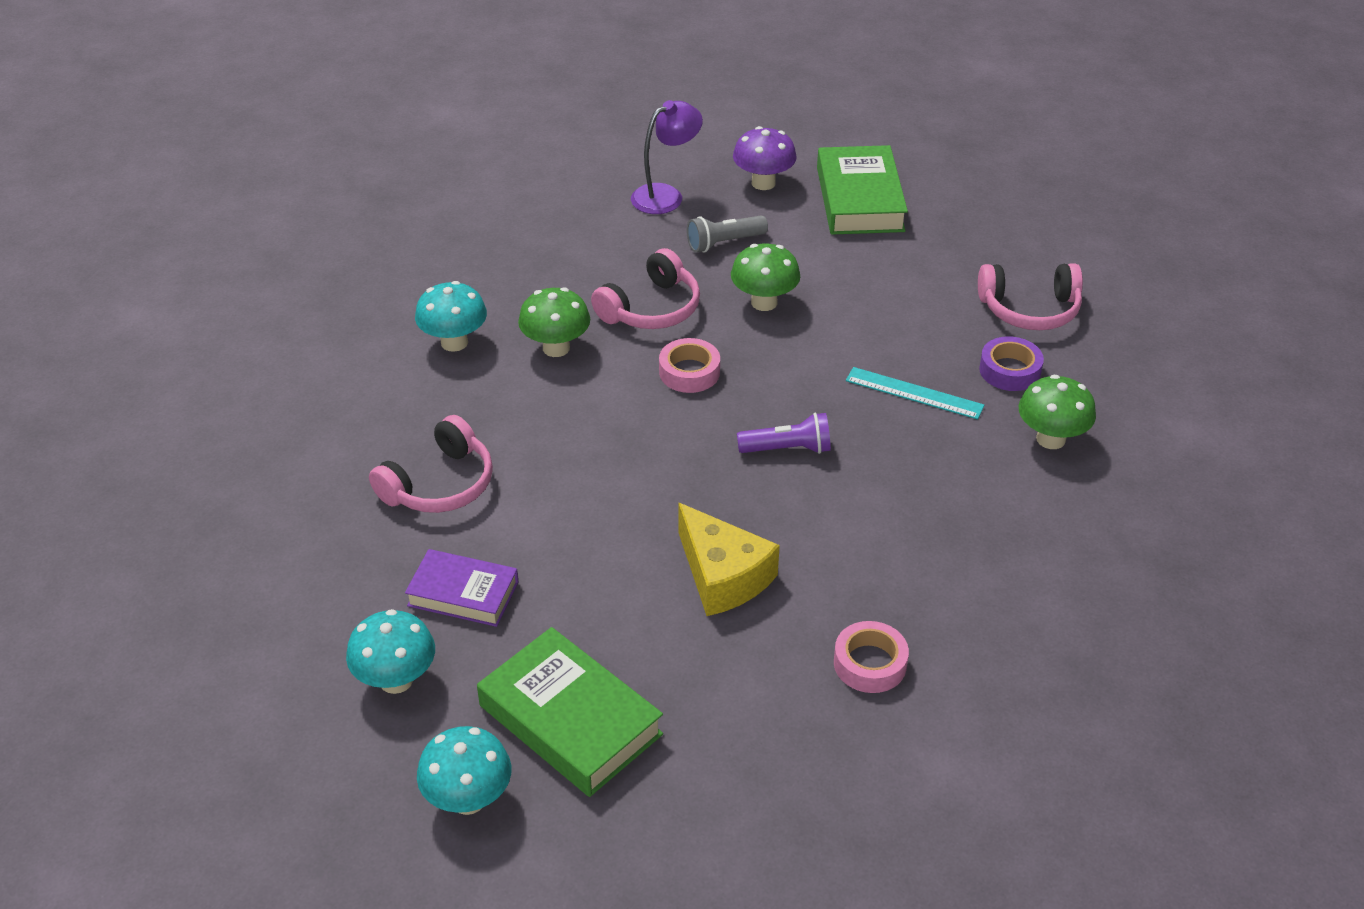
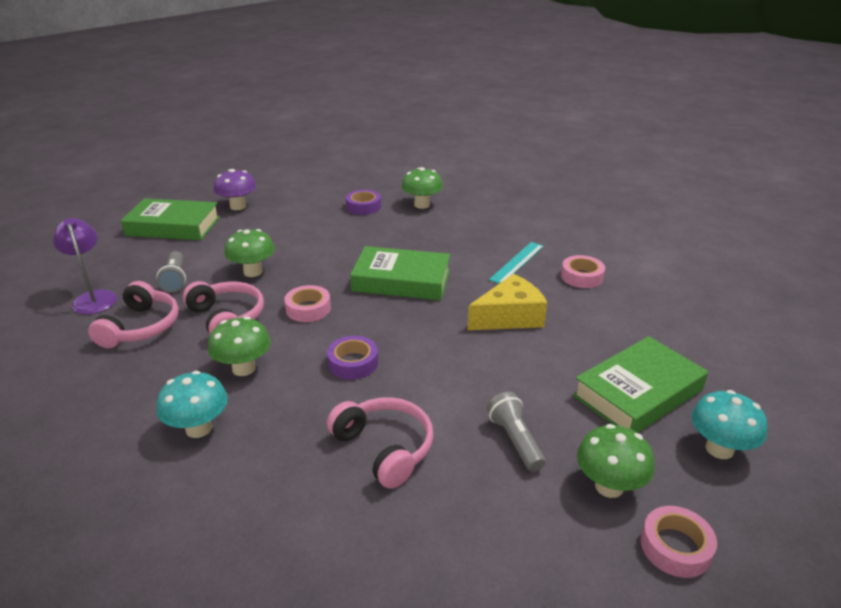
camera: 80 degrees left, 10 degrees down
(312, 734) = (675, 547): none -> pink tape
(396, 680) = (609, 486): turquoise mushroom -> green mushroom
(463, 593) = (515, 440): purple book -> grey flashlight
(583, 434) = (353, 363): none -> purple tape
(763, 183) = (120, 257): purple mushroom -> purple mushroom (238, 206)
(788, 449) = (401, 280): purple flashlight -> green book
(914, 393) = (369, 235): turquoise ruler -> turquoise ruler (517, 262)
(1030, 310) = (317, 194): pink headphones -> pink headphones (141, 327)

